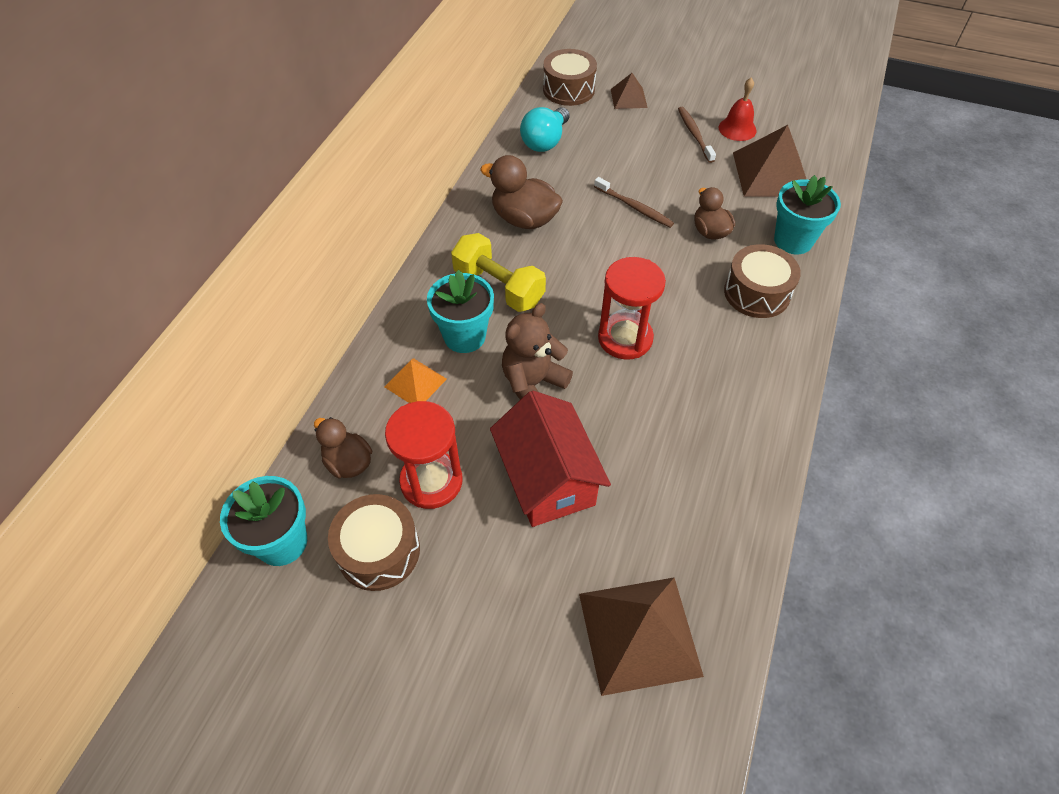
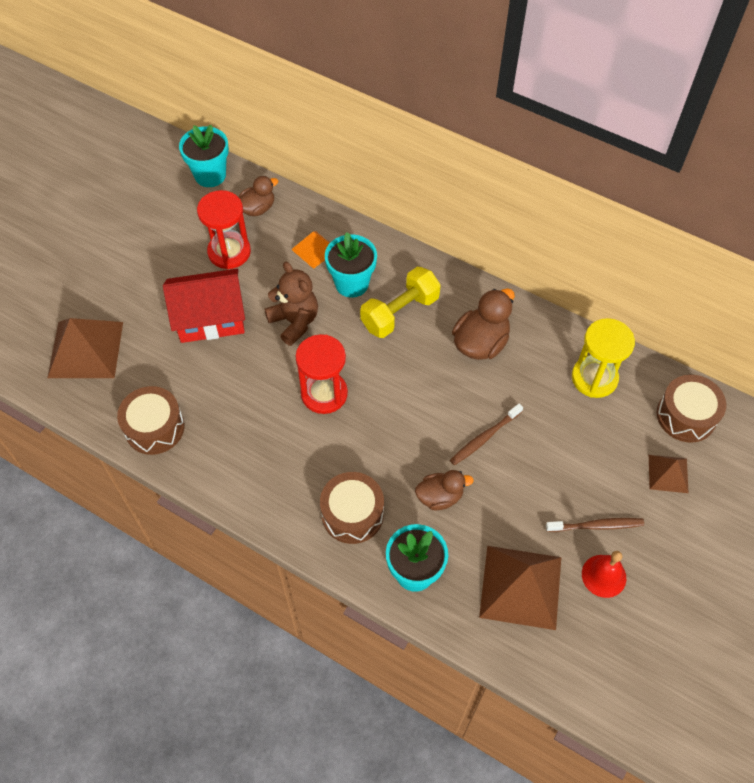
camera: 100 degrees right, 5 degrees up
(379, 551) = (188, 221): brown drum -> brown drum (154, 427)
(545, 141) = (594, 378): turquoise light bulb -> yellow hourglass

